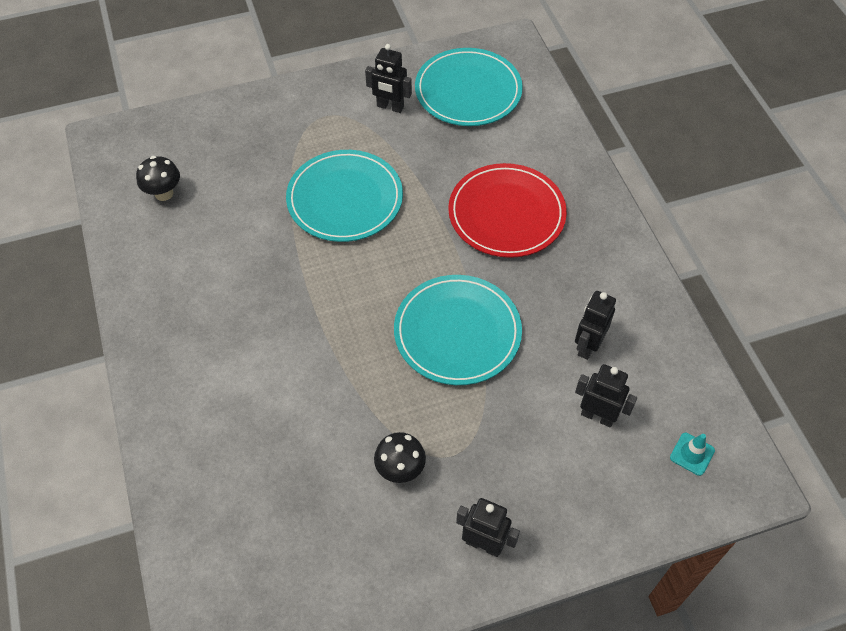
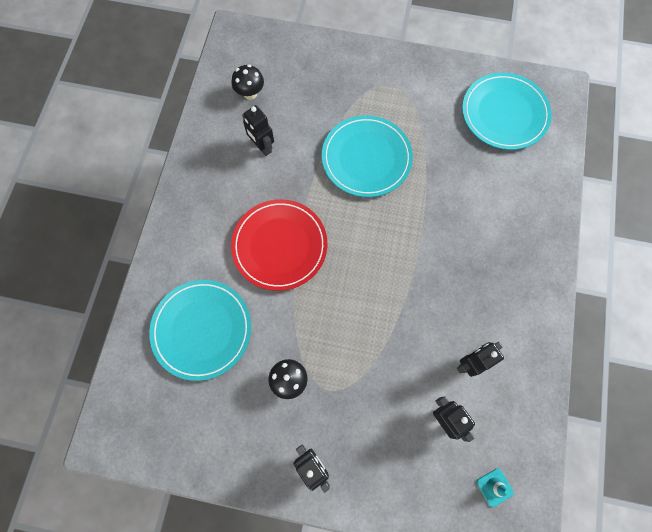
camera: 30 degrees right, 15 degrees up
(390, 107) = (439, 99): black robot -> black robot (262, 147)
(457, 332) = (384, 301): turquoise plate -> turquoise plate (202, 330)
(506, 214) = (473, 228): red plate -> red plate (279, 246)

